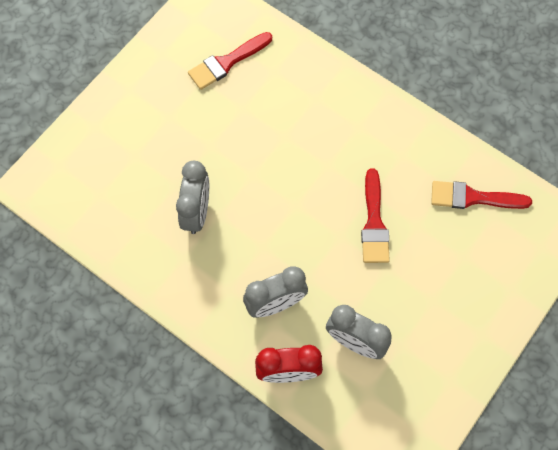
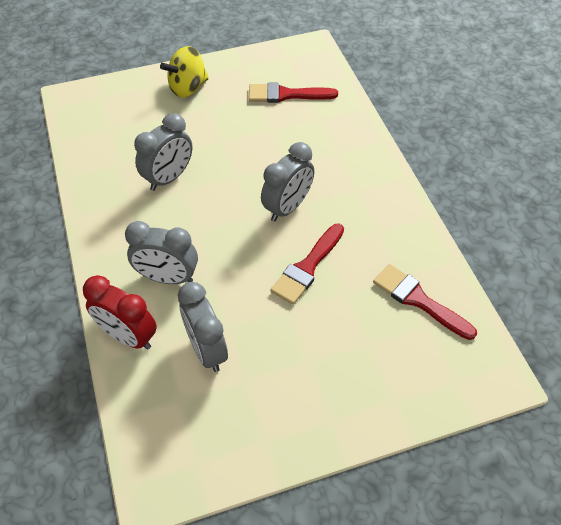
camera: 35 degrees right, 15 degrees down
(132, 108) = (188, 88): none -> yellow spinning top
(317, 178) = (287, 207): none -> grey clock

